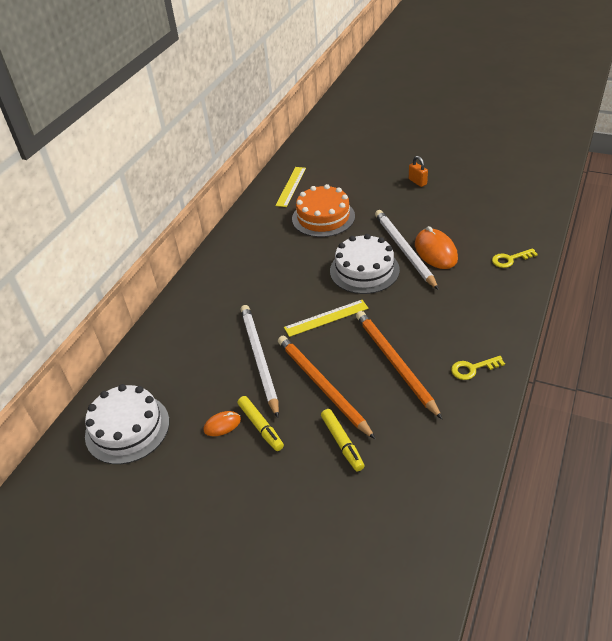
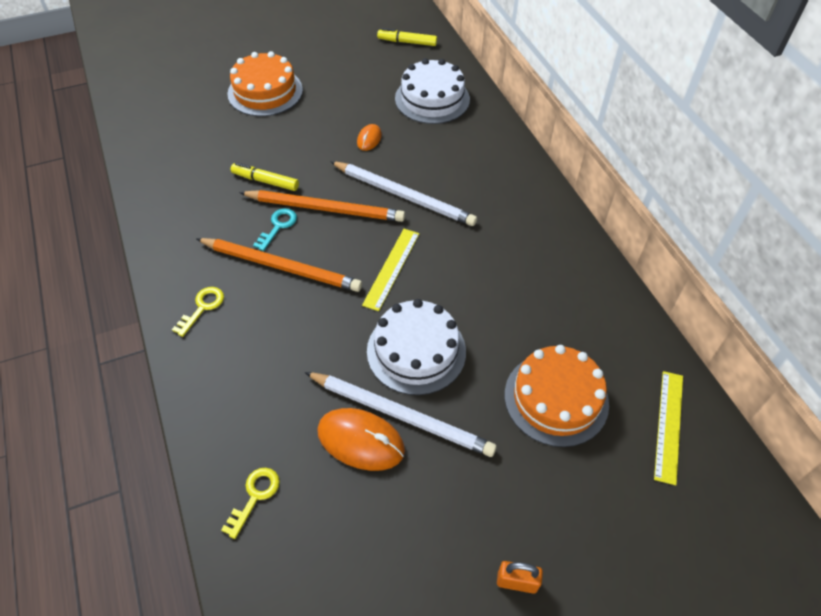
camera: 130 degrees right, 10 degrees up
(242, 559) = (265, 92): none -> orange cake
(261, 426) = (339, 154): yellow marker -> yellow marker (407, 42)
(291, 186) = (668, 425): yellow ruler -> yellow ruler turned 45 degrees clockwise
(369, 395) = (278, 226): none -> turquoise key

